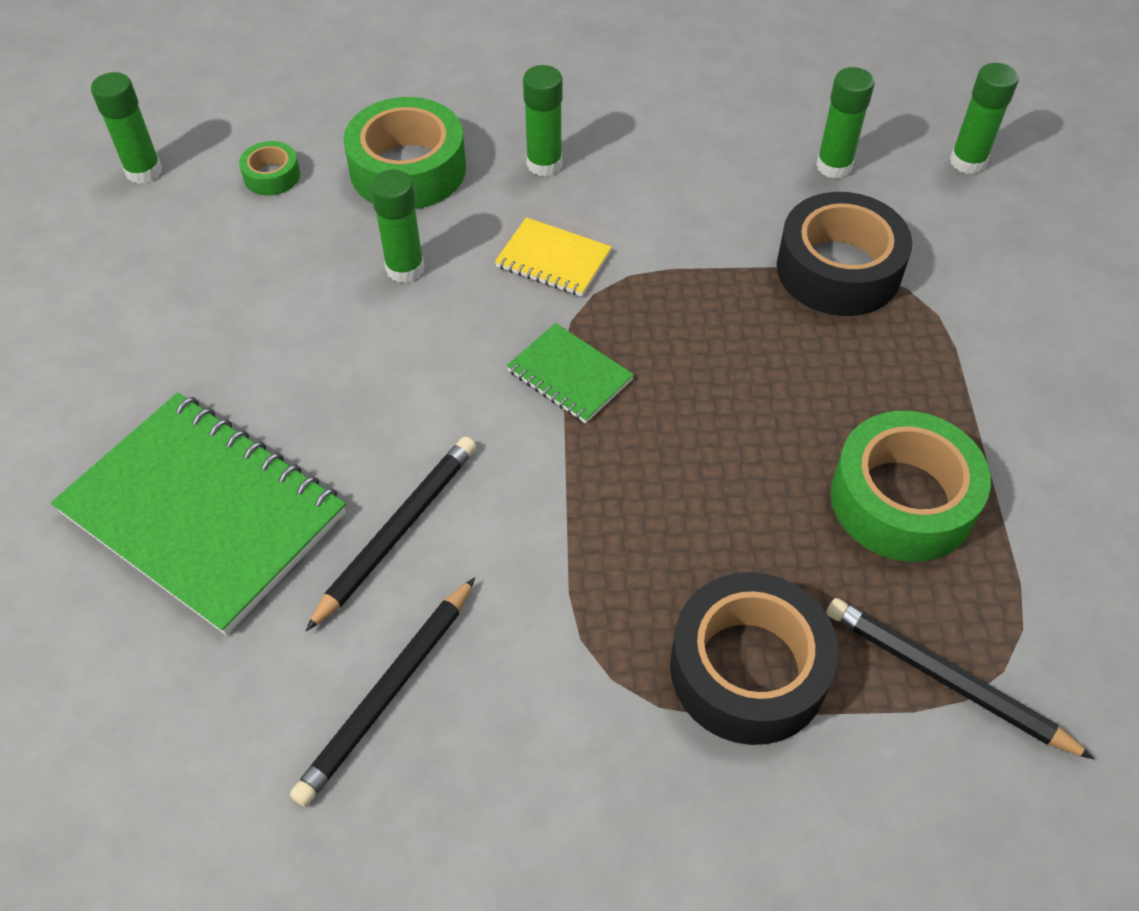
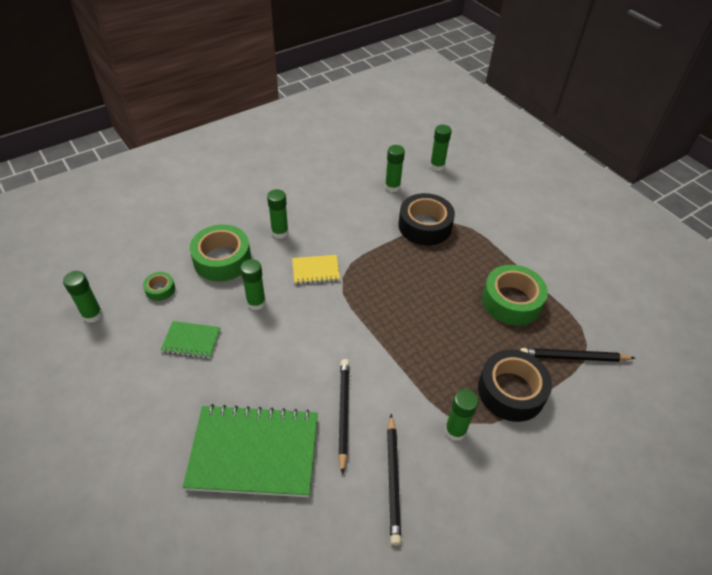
camera: 35 degrees left, 5 degrees down
(569, 375) = (360, 314): green notebook -> green notebook (191, 341)
(572, 677) = (455, 430): none -> green glue stick

